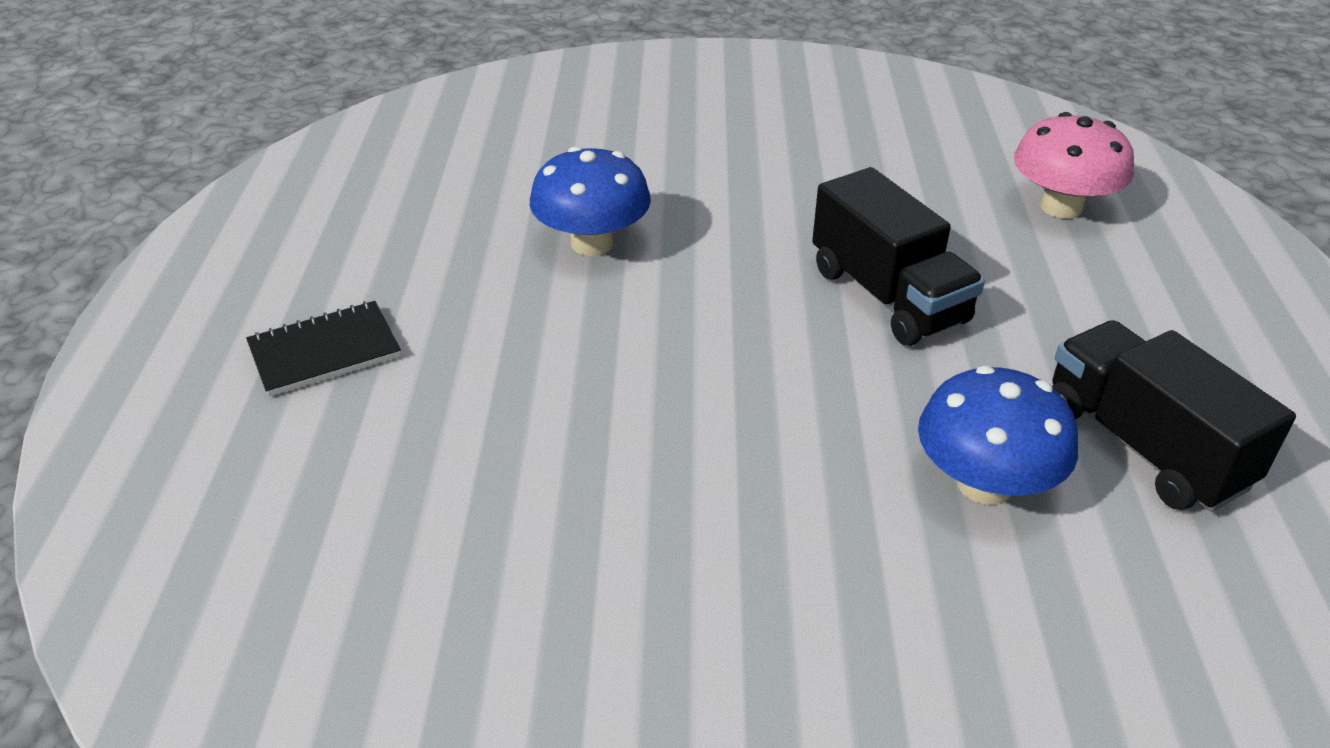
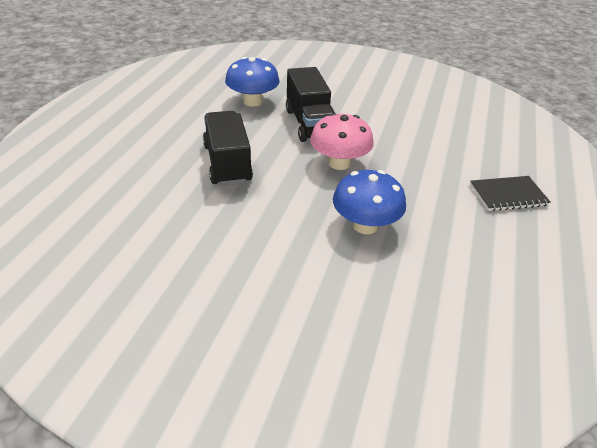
camera: 165 degrees left, 0 degrees up
(1061, 207) = (85, 188): pink mushroom -> pink mushroom (339, 163)
(1143, 446) = (188, 99): black truck -> black truck (309, 124)

